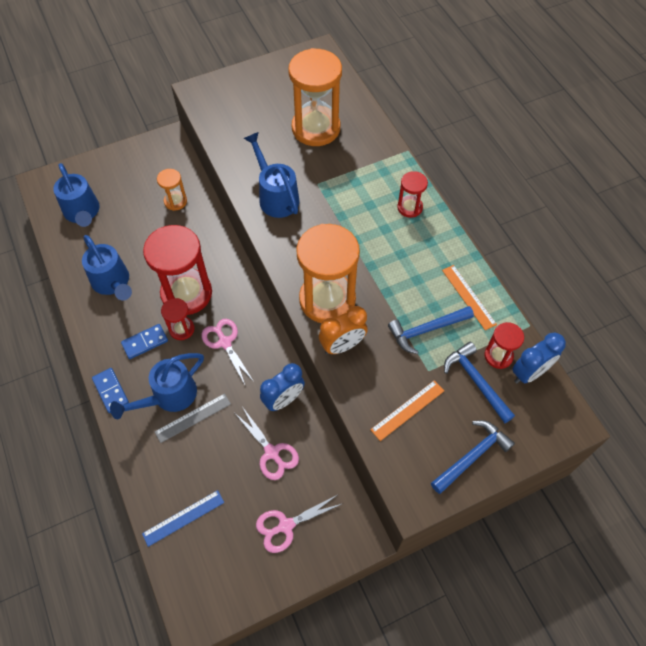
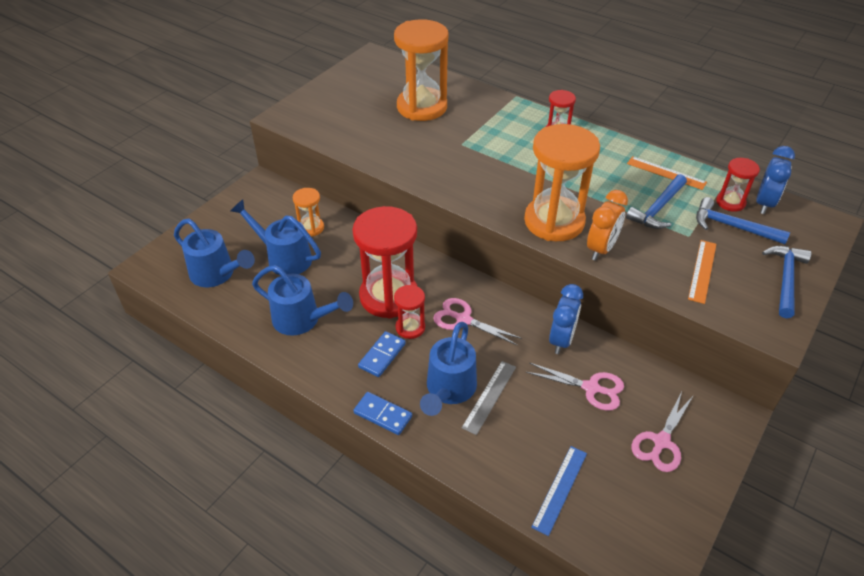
camera: 30 degrees left, 15 degrees down
(276, 196) = (433, 166): blue watering can -> blue watering can (284, 258)

